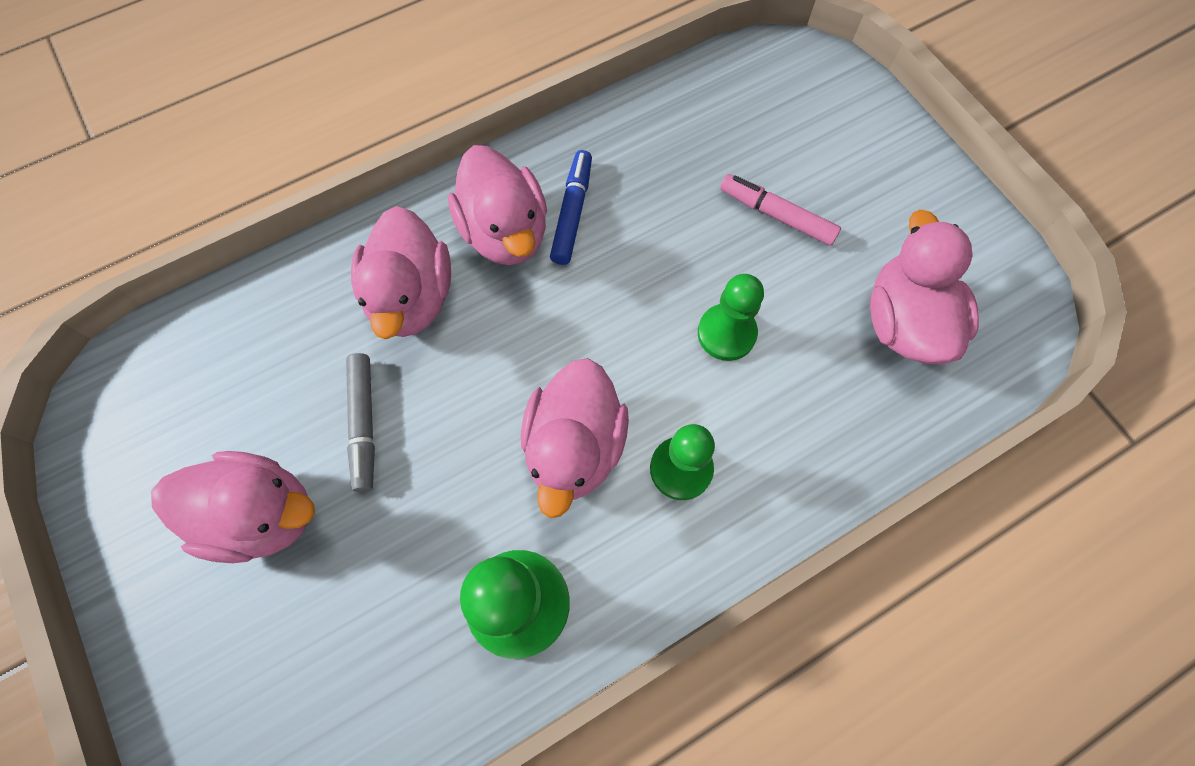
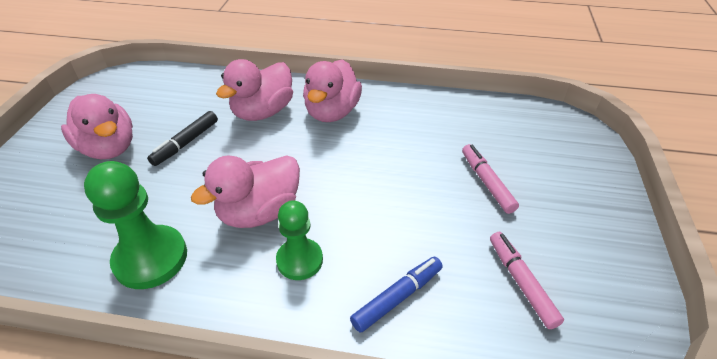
camera: 40 degrees right, 25 degrees down
(364, 423) = (186, 143): grey marker -> black marker
(572, 213) = (372, 122): blue marker -> blue marker (397, 297)
(726, 333) = (397, 216): green pawn -> none
(904, 322) = (521, 283): pink duck -> pink marker

